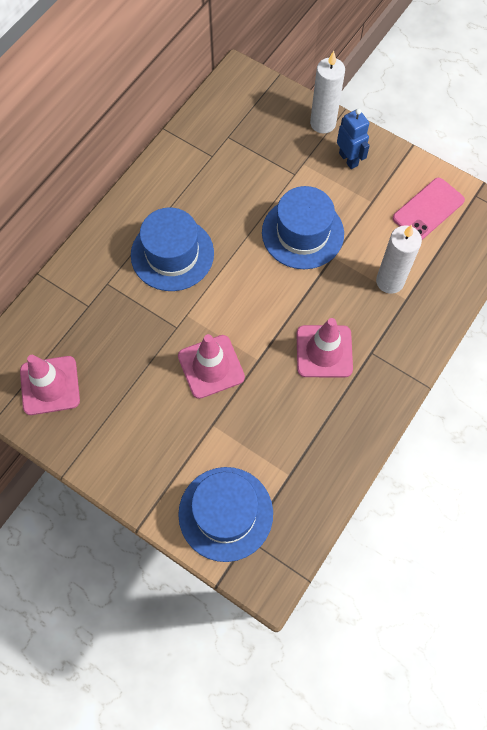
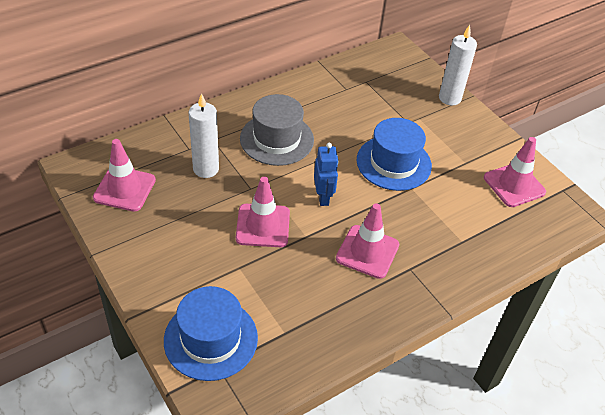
camera: 20 degrees right, 20 degrees down
(172, 254) = (277, 139): blue hat -> grey hat
(348, 159) = (459, 128): blue robot -> blue robot (323, 197)
(390, 281) = (453, 223): white candle -> white candle (206, 169)
(428, 209) = (514, 185): pink phone -> pink traffic cone

